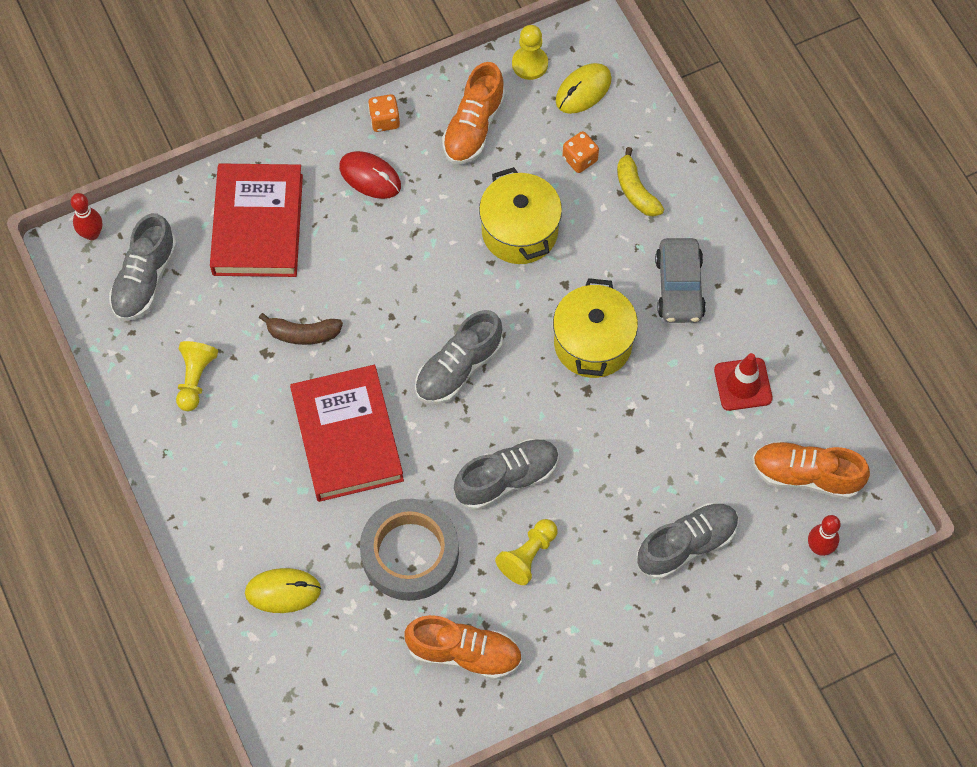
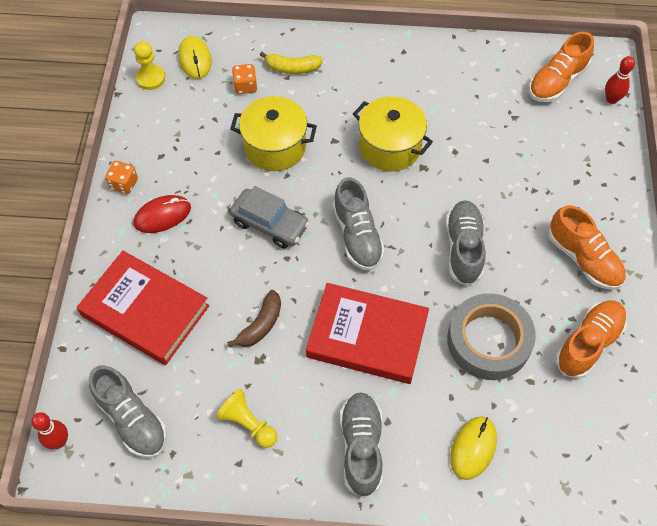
camera: 60 degrees left, 5 degrees down
(473, 127) = (173, 133): orange shoe -> orange shoe (583, 259)
(528, 556) = (531, 265): yellow pawn -> none
(679, 287) = (380, 80): grey car -> grey car (270, 224)
(686, 545) = (572, 168): grey shoe -> grey shoe (361, 447)
(743, 384) = (472, 82): red traffic cone -> none

